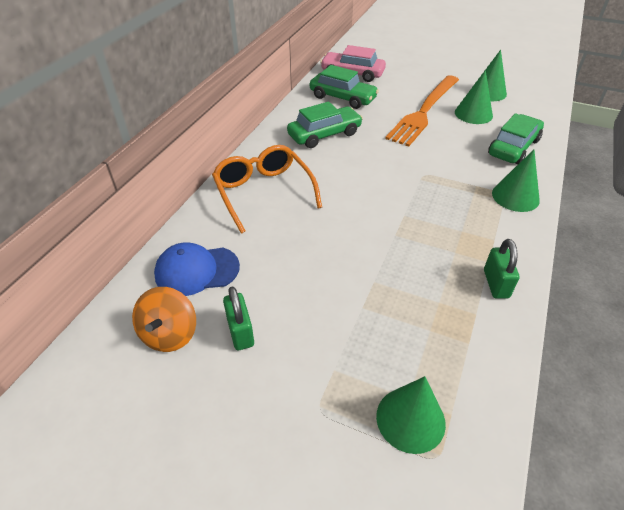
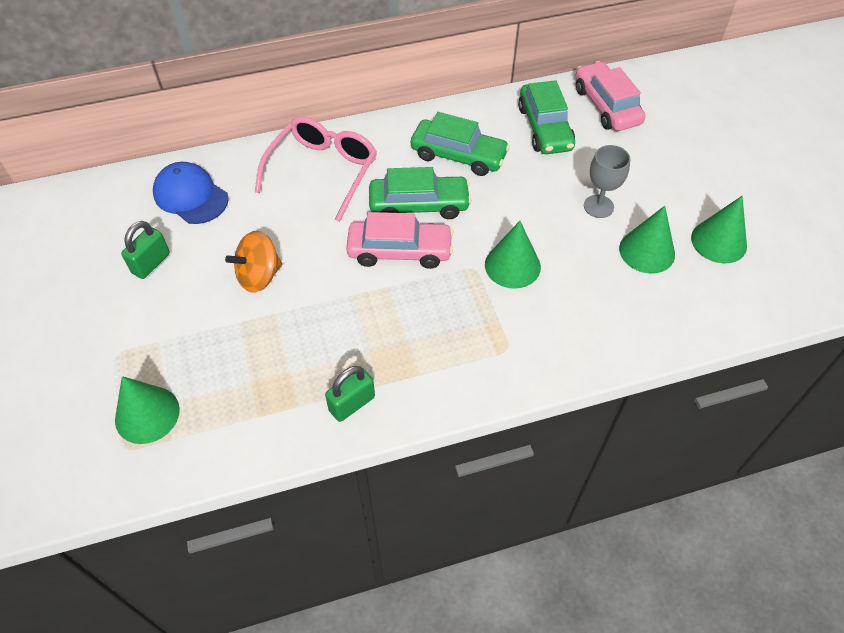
camera: 50 degrees right, 10 degrees up
(170, 334) = (118, 226): orange spinning top -> orange spinning top (259, 276)
(263, 192) = (323, 171): orange glasses -> pink glasses
(378, 195) = (400, 251): none -> pink car
(424, 111) = (598, 206): orange fork -> grey goblet
(513, 147) = (613, 319): green car -> green car (419, 205)
(515, 196) = (513, 361): green cone -> green cone (512, 265)

